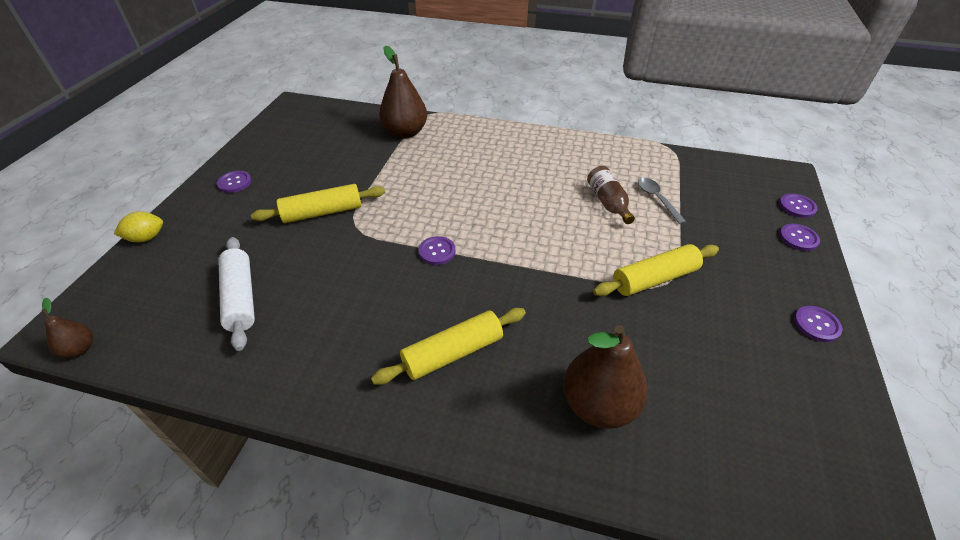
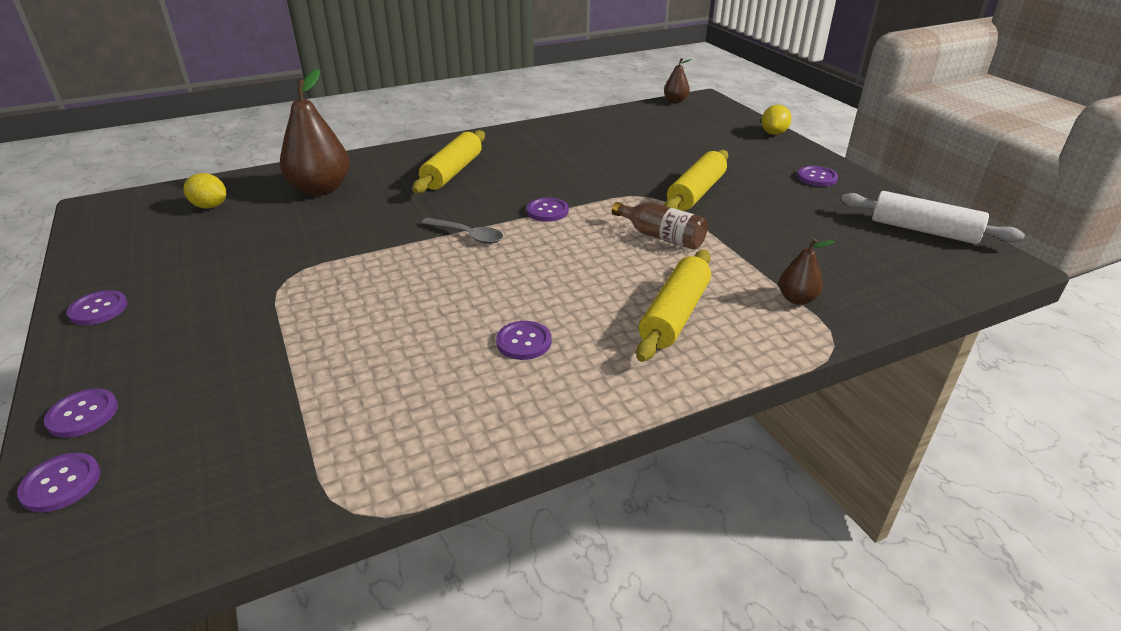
camera: 140 degrees right, 10 degrees down
(240, 298) = (640, 139): white rolling pin -> white rolling pin (923, 230)
(405, 133) = (797, 299): brown pear -> brown pear, size x0.50
(552, 173) = (523, 342): none -> purple button
(608, 202) = (408, 336): brown bottle -> brown bottle (661, 237)
(654, 279) = (303, 277): yellow rolling pin -> yellow rolling pin (674, 315)
(657, 199) = (335, 375): grey spoon -> grey spoon (468, 235)
(729, 444) = (210, 206): none -> yellow lemon

